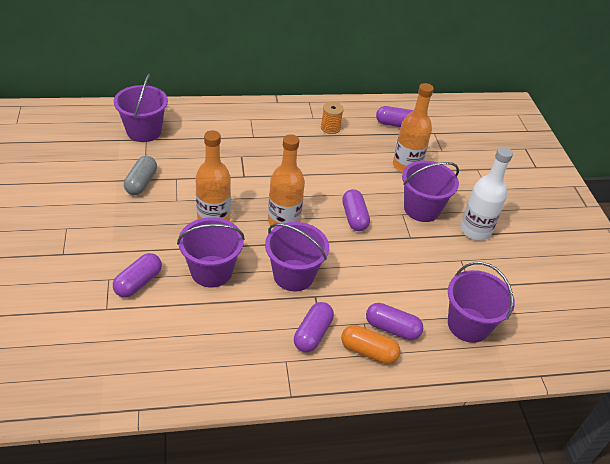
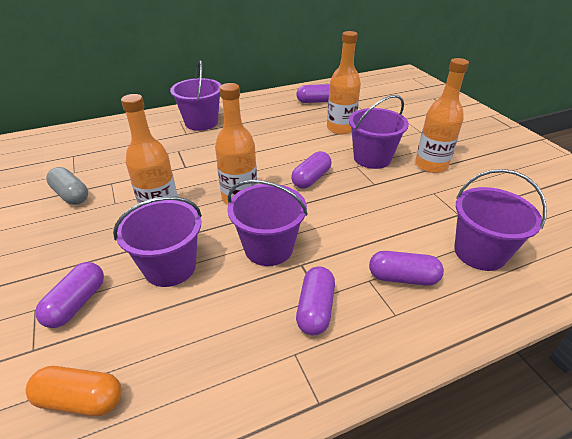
camera: 10 degrees left, 5 degrees down
(141, 183) = (71, 195): grey capsule -> grey capsule turned 45 degrees counterclockwise
(144, 131) = (70, 149): purple bucket -> purple bucket (201, 122)
(330, 128) = (258, 114): orange spool -> none
(354, 217) = (311, 179): purple capsule -> purple capsule turned 60 degrees clockwise
(368, 351) = (389, 312): orange capsule -> orange capsule (80, 399)
(475, 230) = (431, 165): white bottle -> orange bottle

